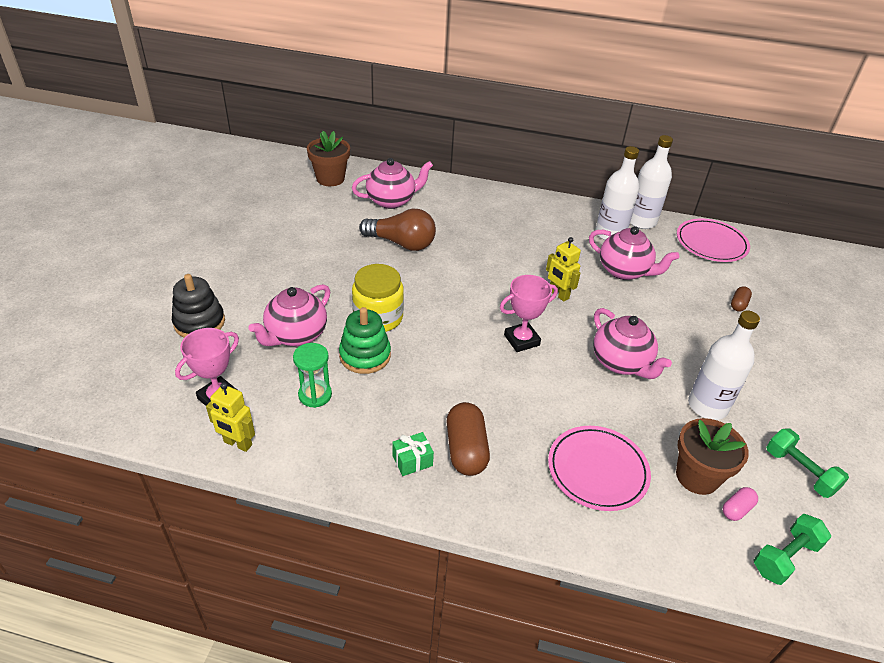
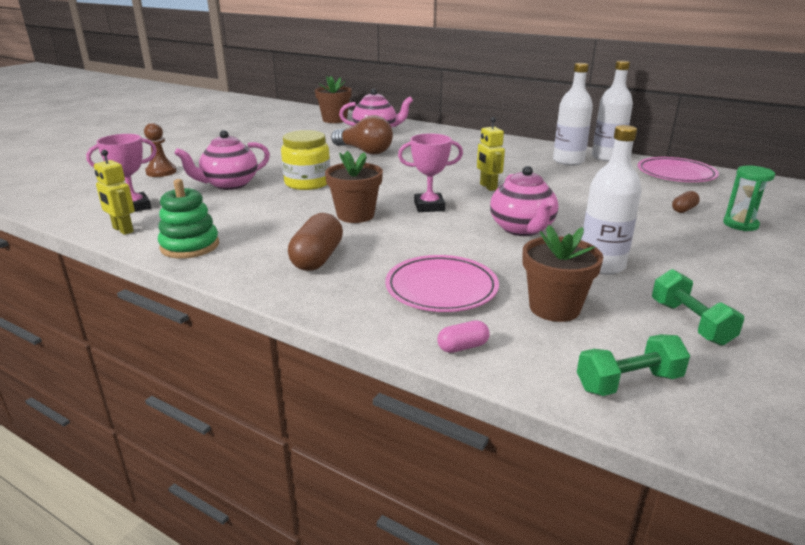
camera: 20 degrees right, 15 degrees down
(199, 322) = (161, 172): black stacking toy -> brown pawn
(315, 395) = (212, 214): green hourglass -> green hourglass (740, 224)
(365, 355) = (276, 200): green stacking toy -> green stacking toy (190, 246)
(412, 460) = (260, 258): green gift -> none
(460, 369) = (355, 215): none -> brown flower pot
(624, 271) = (567, 181): pink teapot -> none
(736, 509) = (588, 337): pink capsule -> pink capsule (463, 347)

